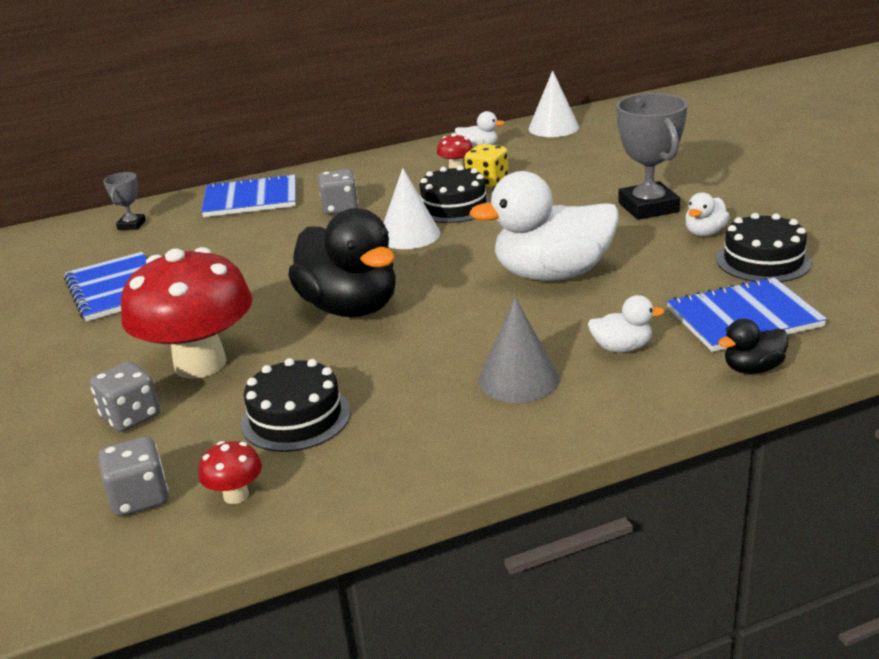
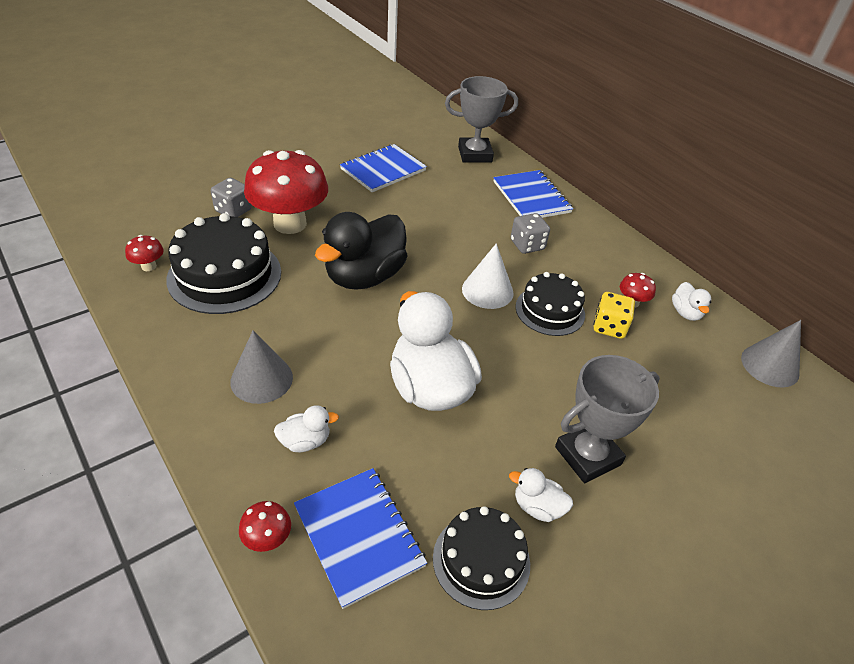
camera: 70 degrees right, 15 degrees up
(131, 225) = (475, 154): grey trophy -> grey trophy, size x1.99
(140, 498) = (154, 232): grey dice -> none
(296, 417) = (224, 275): black cake -> black cake, size x1.60
(553, 128) = (770, 365): white cone -> grey cone
(622, 348) = (305, 441): white duck -> white duck turned 90 degrees counterclockwise
(752, 369) = (267, 539): black duck -> red mushroom

